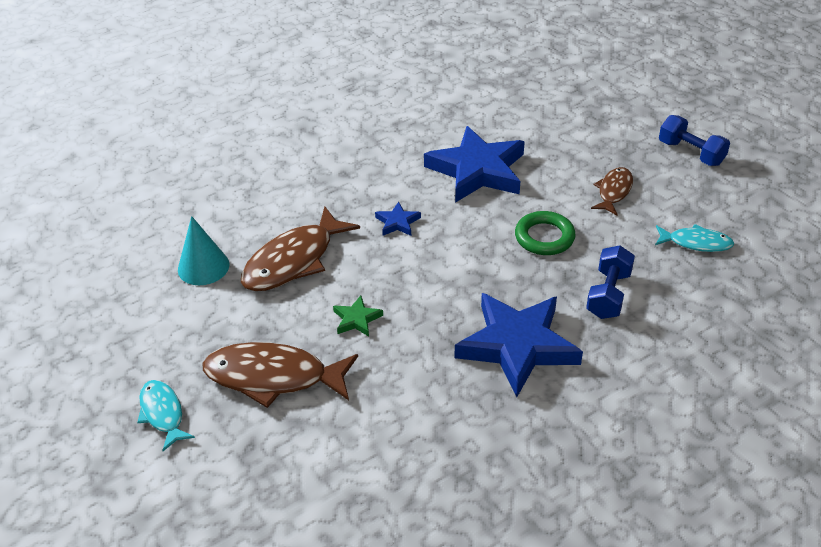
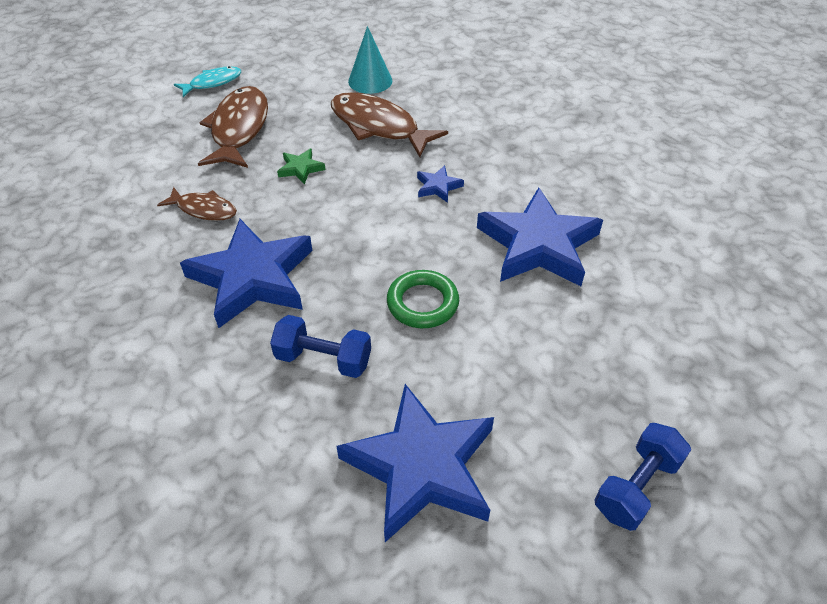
camera: 85 degrees right, 5 degrees up
(613, 191) = (521, 377): brown fish -> brown fish (204, 209)
(696, 243) = (421, 467): turquoise fish -> blue star

